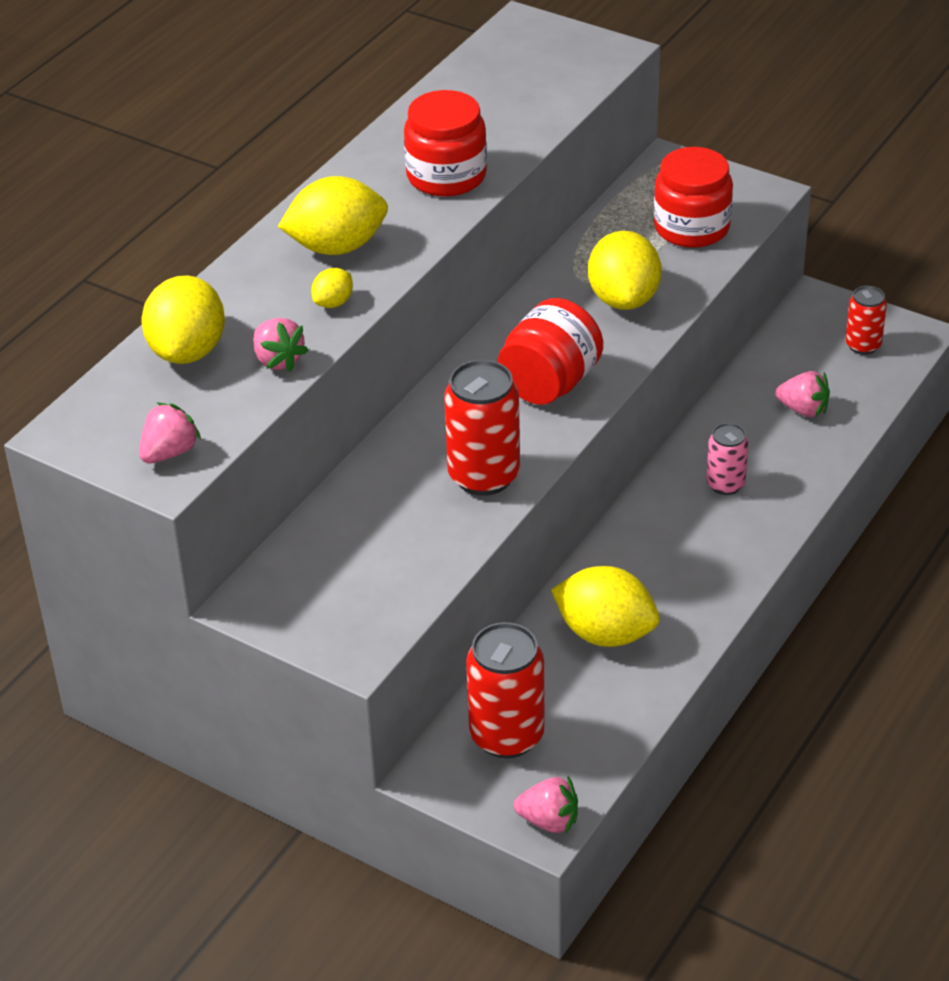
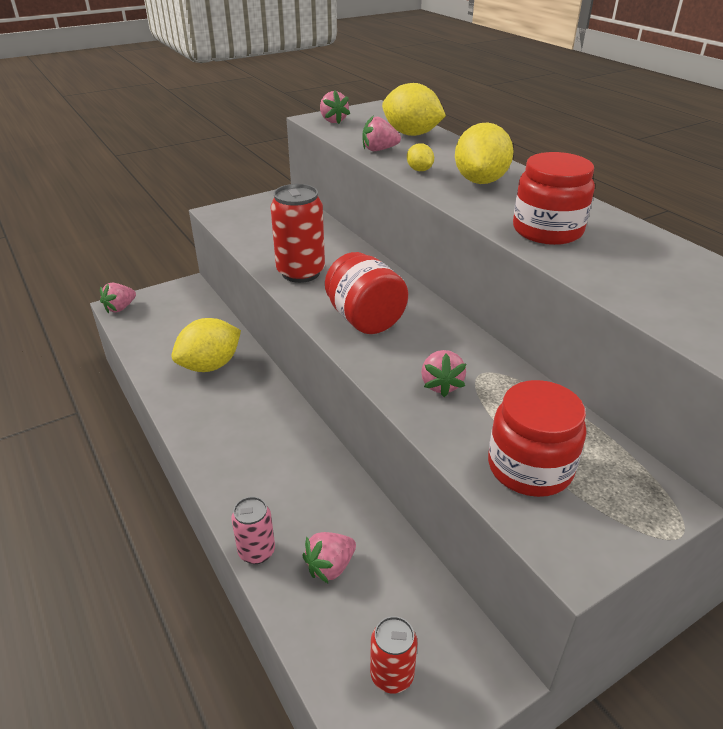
camera: 115 degrees right, 5 degrees down
(507, 735) = (183, 312): red can -> none
(623, 299) = (441, 385): yellow lemon -> pink strawberry
(725, 484) = (283, 472): pink can -> pink can (256, 551)

